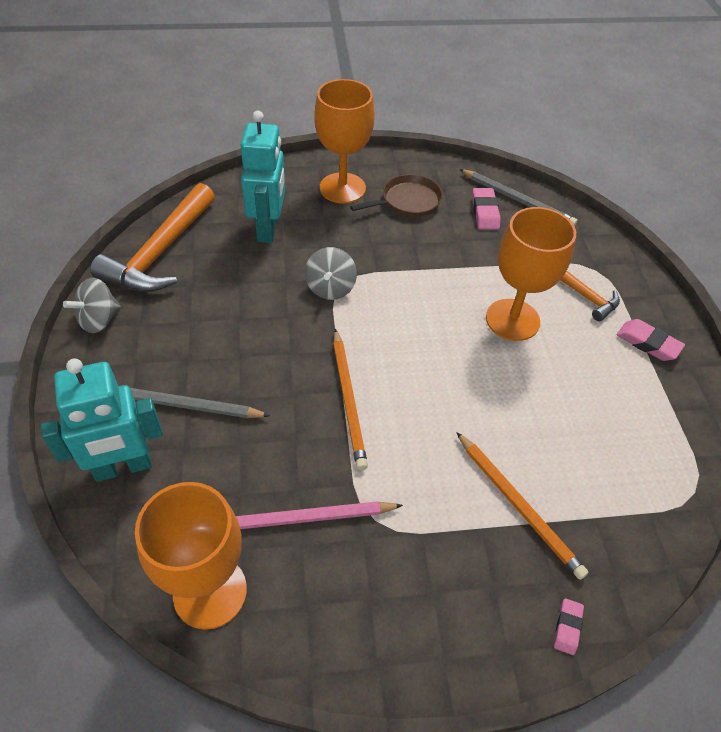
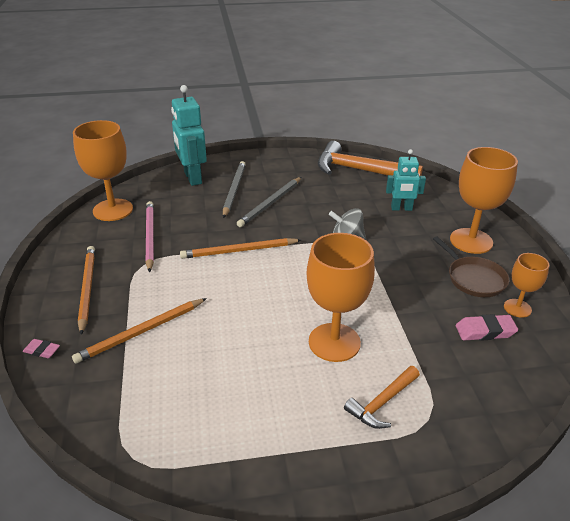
camera: 90 degrees right, 15 degrees down
(99, 320) = (296, 158): grey spinning top -> none
(268, 229) = (401, 208): turquoise robot -> turquoise robot, size x0.63
(435, 592) = (87, 289): none -> orange pencil
(451, 185) = (517, 308): none -> orange goblet
(517, 200) = (521, 359): grey pencil -> grey pencil (270, 203)
(648, 343) = (321, 452): pink eraser -> none

